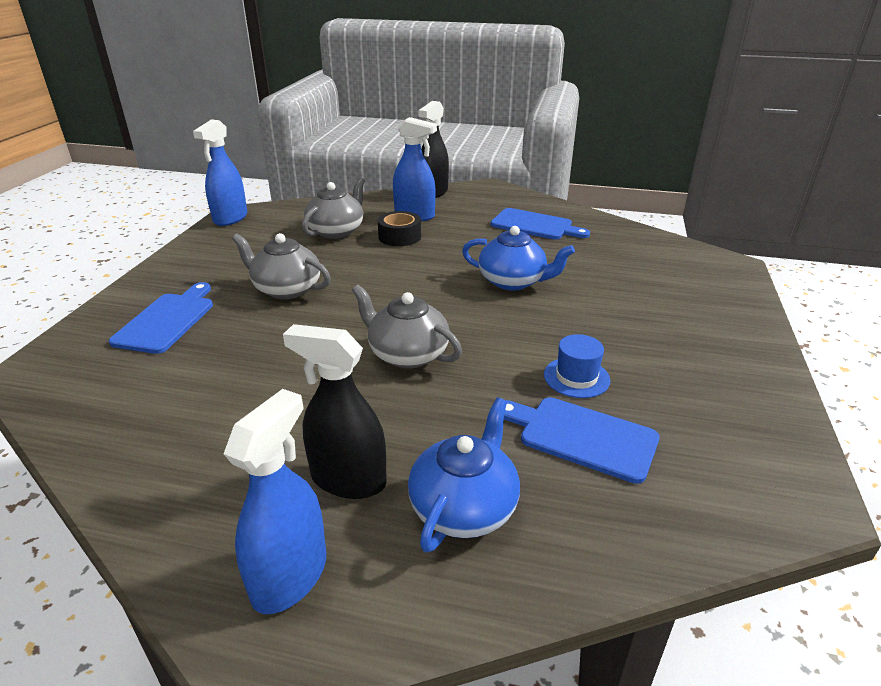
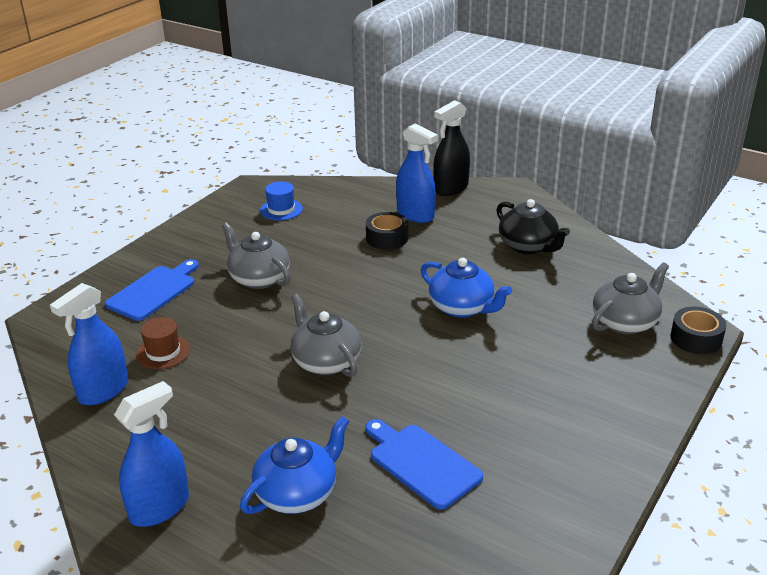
camera: 20 degrees right, 0 degrees up
(207, 380) = (163, 352): none -> brown hat
(230, 218) = (245, 191): blue spray bottle -> blue spray bottle (103, 390)
(336, 231) = (332, 222): grey teapot -> grey teapot (625, 322)
(348, 480) = (228, 453): black spray bottle -> none
(535, 225) = (528, 246): blue cutting board -> black teapot
(576, 377) = (453, 413): blue hat -> blue hat (281, 209)
(735, 272) = (696, 338): none -> black tape

